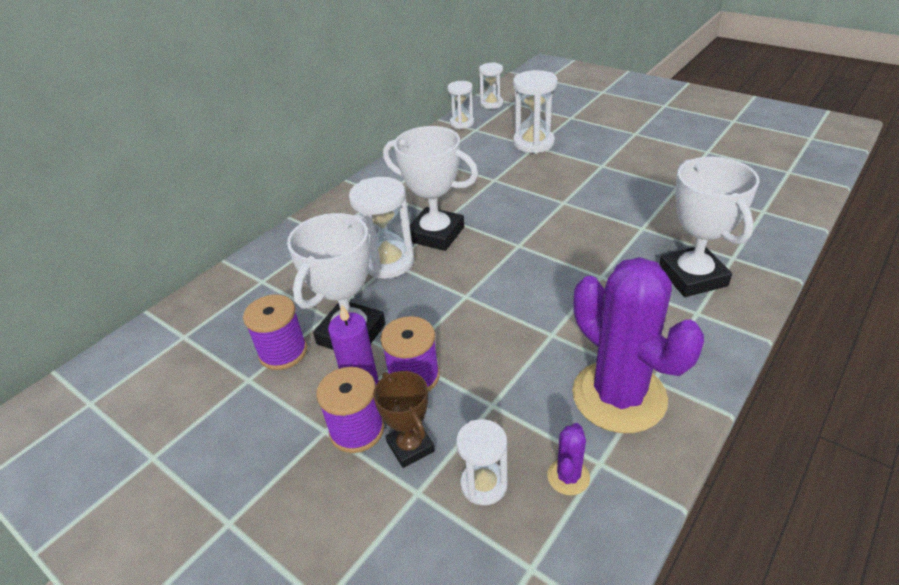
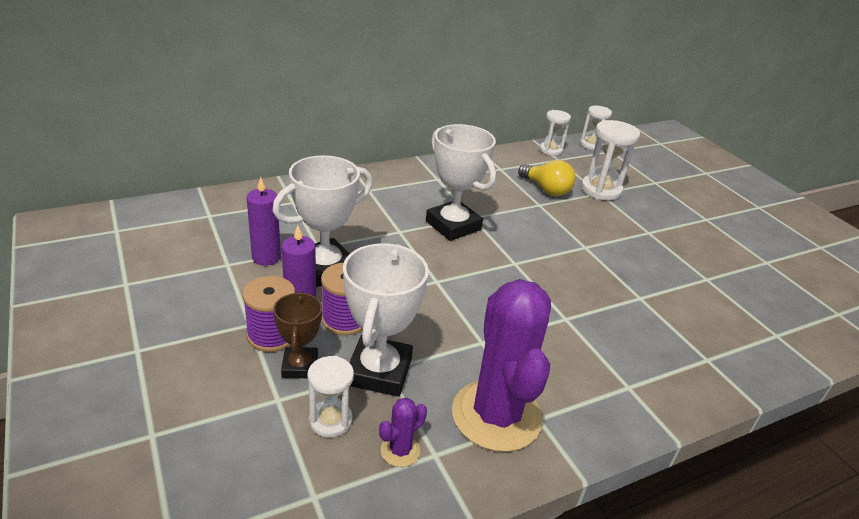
camera: 20 degrees right, 5 degrees down
(283, 352) = (266, 257): purple spool -> purple candle
(388, 262) = (397, 230): white hourglass -> none
(488, 162) = (546, 189): none -> yellow light bulb
(692, 277) = (651, 357): white trophy -> white trophy (379, 371)

